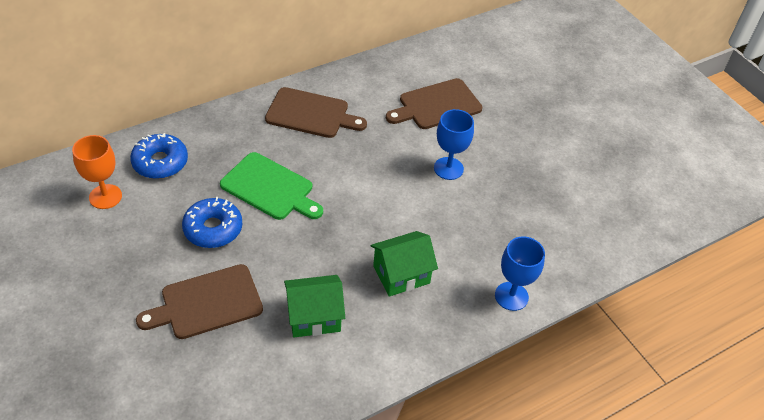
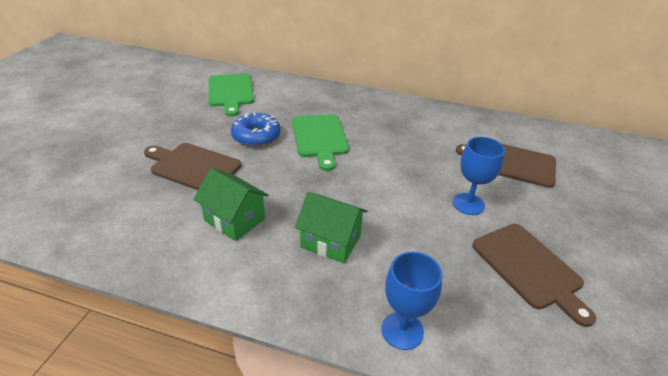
camera: 50 degrees right, 10 degrees down
(105, 196) = (231, 92): orange goblet -> green cutting board
(160, 162) = (280, 94): blue donut -> none
(311, 114) = (404, 119): brown cutting board -> brown cutting board (529, 268)

